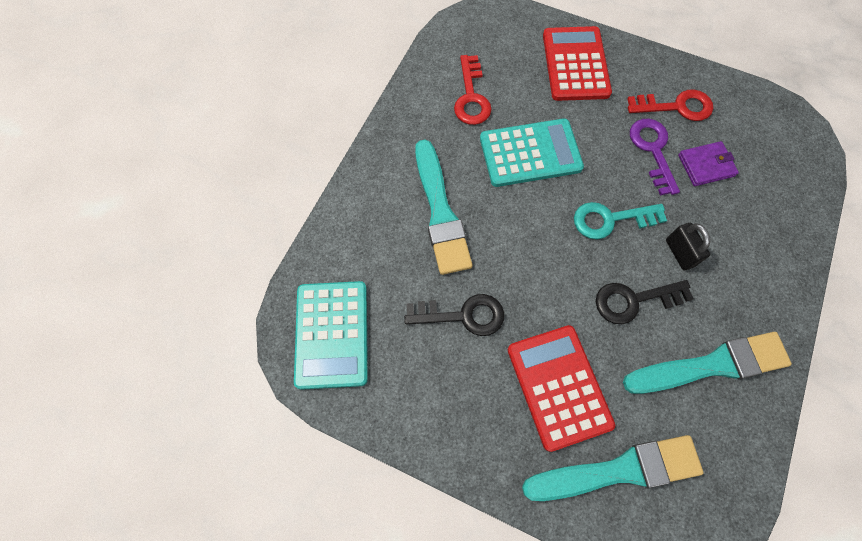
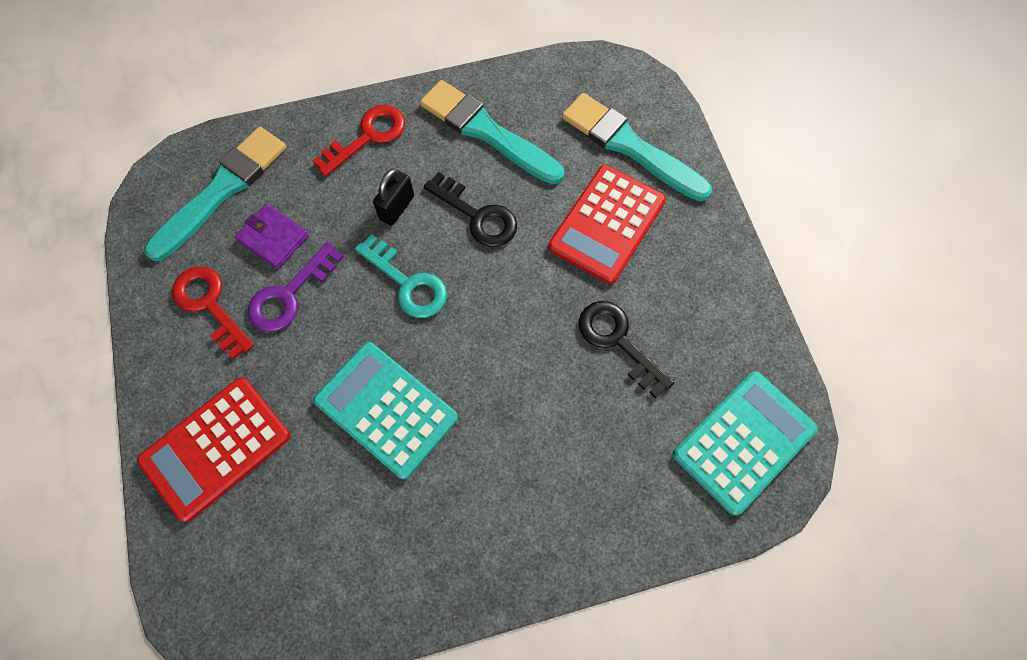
camera: 130 degrees left, 0 degrees up
(440, 212) = (533, 446): turquoise brush -> turquoise brush (222, 190)
(471, 97) = (355, 533): red key -> red key (368, 137)

